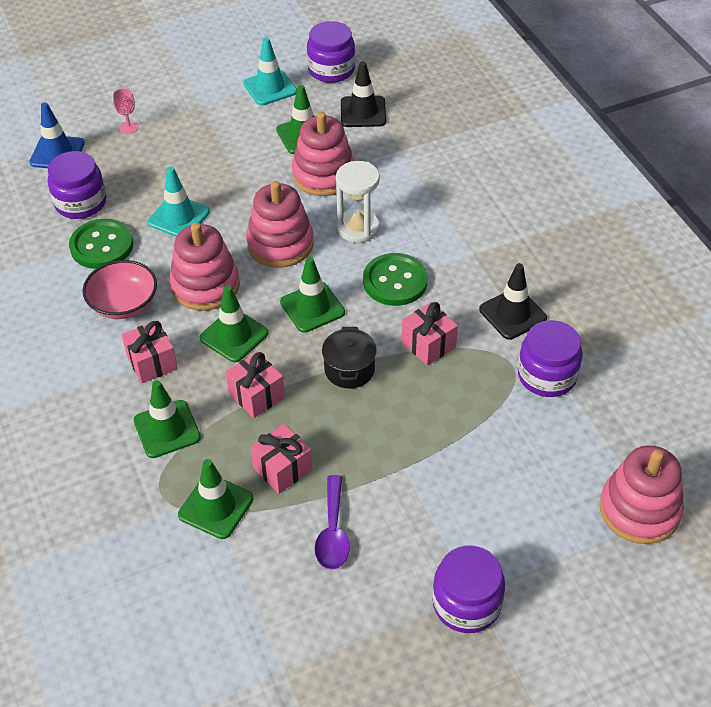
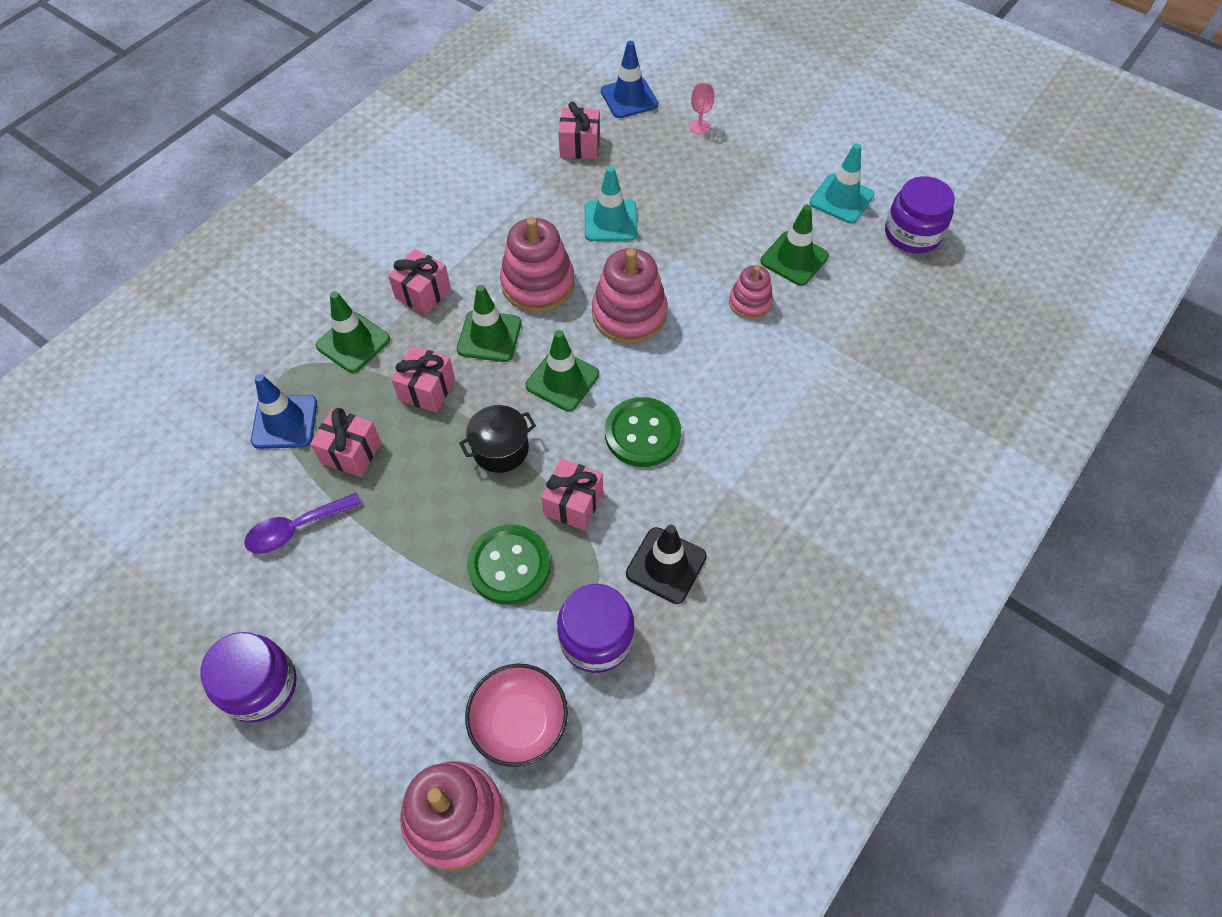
camera: 60 degrees right, 10 degrees up
(81, 203) = (580, 145): purple jar -> pink gift
(102, 246) = (538, 187): green button -> green button (509, 565)
(124, 304) = (479, 238): pink bowl -> pink bowl (519, 722)
(216, 507) = (285, 422): green traffic cone -> blue traffic cone
(324, 175) = (750, 302): pink stacking toy -> pink stacking toy, size x0.58
(358, 228) = (695, 367): white hourglass -> none
(363, 112) = (870, 291): black traffic cone -> none

